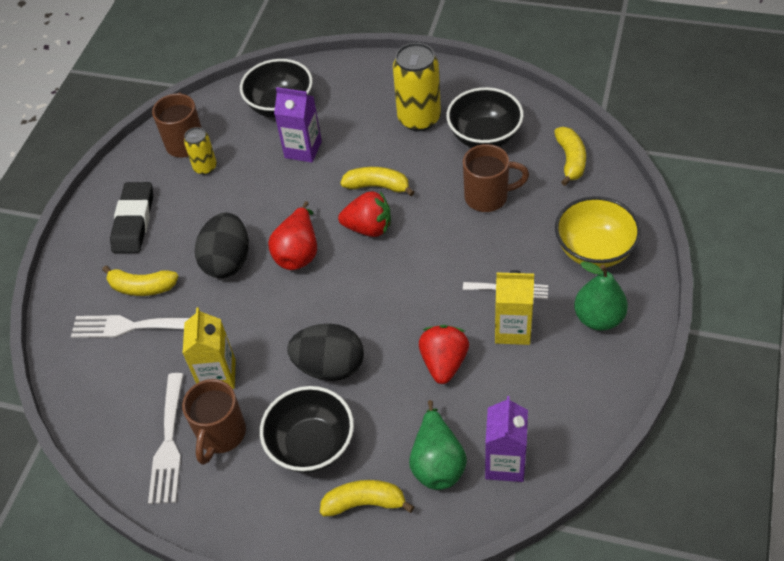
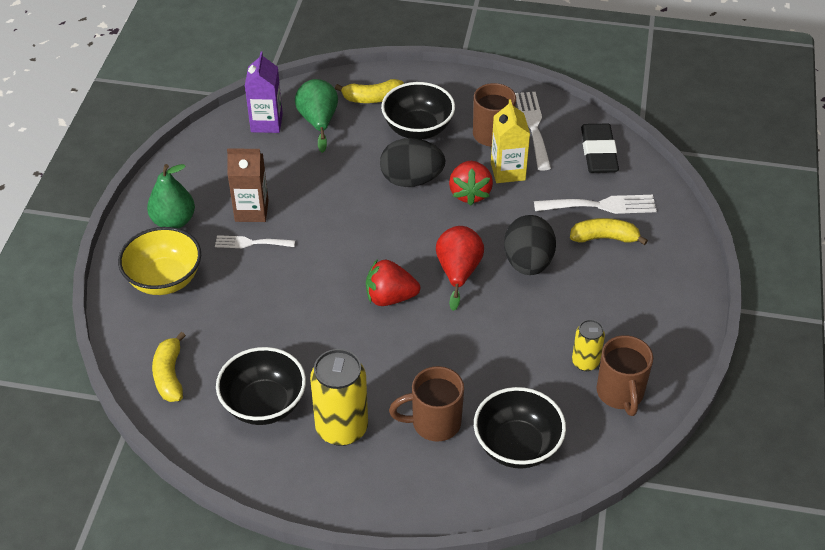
camera: 170 degrees right, 5 degrees down
(134, 221) = (641, 300): black eraser -> black eraser (598, 152)
(303, 149) = (476, 386): purple carton -> none
(377, 186) = (384, 342): yellow banana -> none
(444, 363) = (313, 185): red strawberry -> red strawberry (470, 193)
(488, 197) = (265, 332): brown mug -> brown mug (434, 423)
(512, 329) = (251, 211): yellow carton -> brown carton

